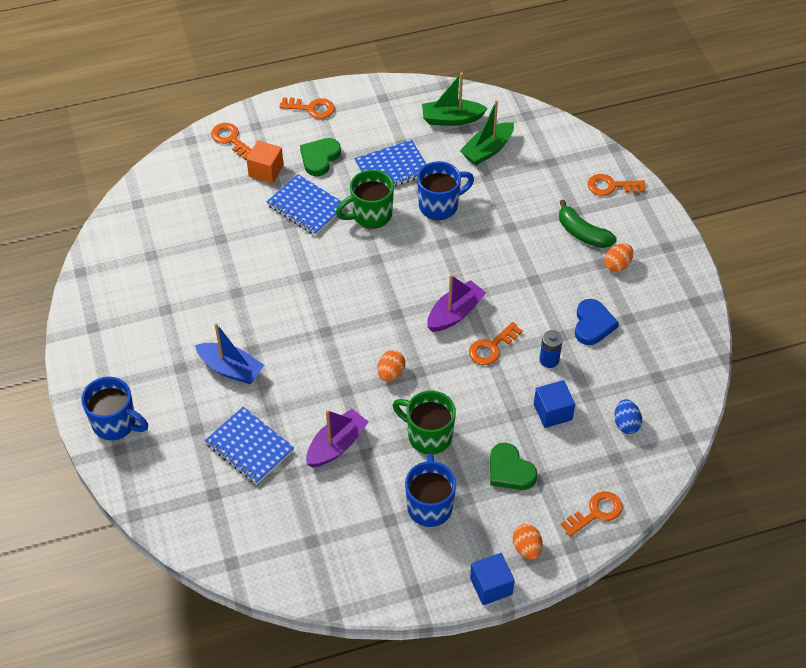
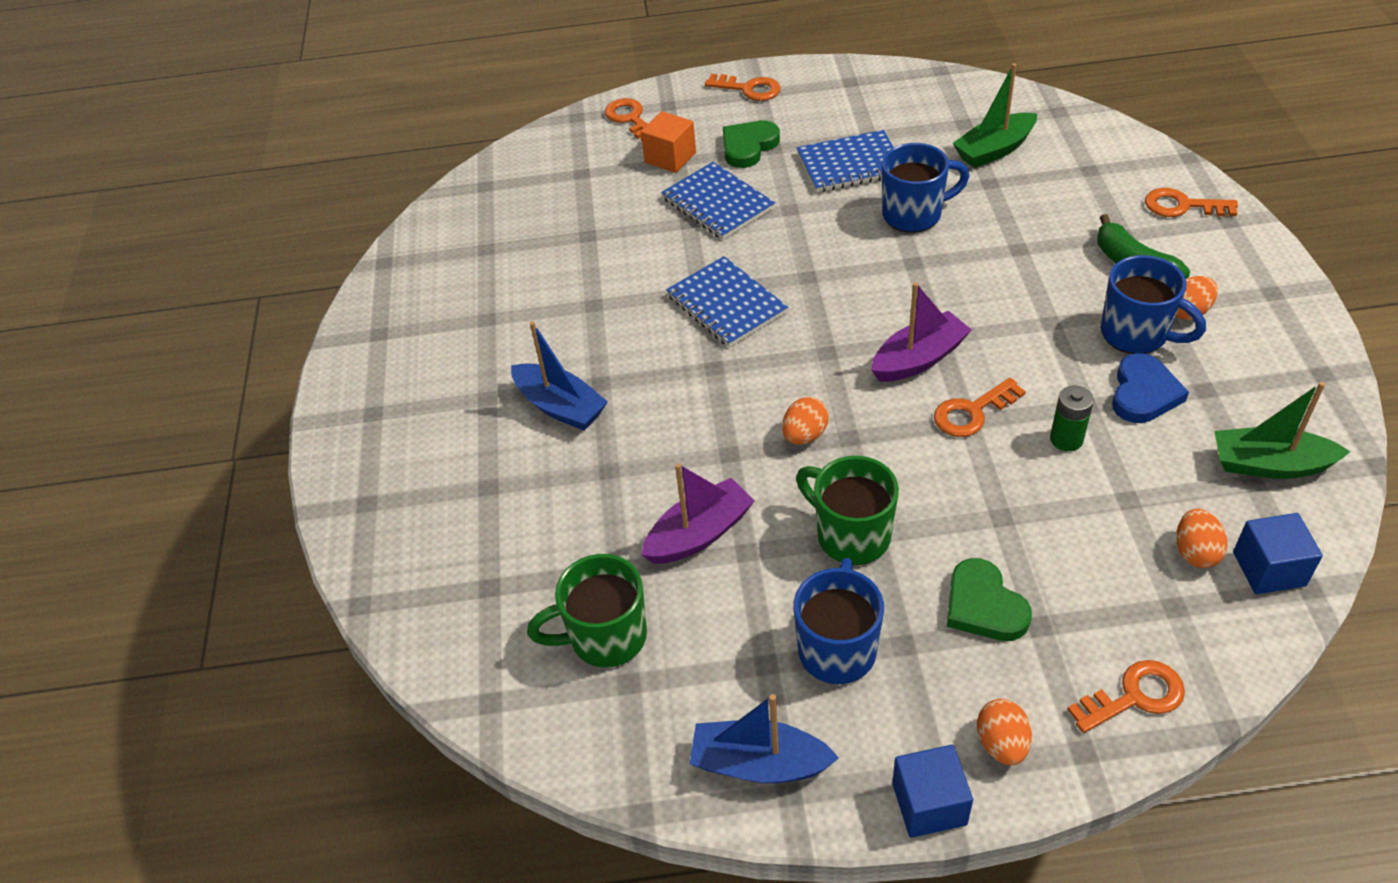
camera: 15 degrees right, 5 degrees down
(116, 424) = (371, 467): blue mug -> blue mug (1136, 334)
(249, 447) = (562, 522): blue notebook -> blue notebook (726, 304)
(370, 215) = (809, 220): green mug -> green mug (605, 637)
(395, 577) = (759, 763): none -> blue boat
(451, 119) = (945, 110): green boat -> green boat (1269, 464)
(549, 360) = (1066, 439): blue battery -> green battery
(552, 412) = (1066, 520): blue cube -> blue cube (1269, 569)
(626, 424) = (1195, 552): blue egg -> orange egg

